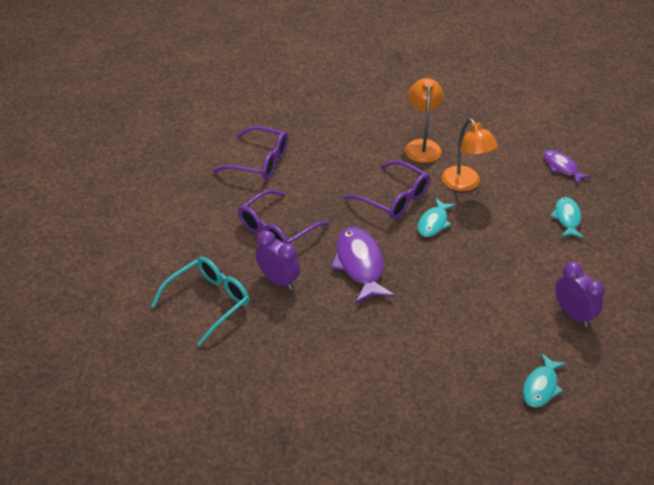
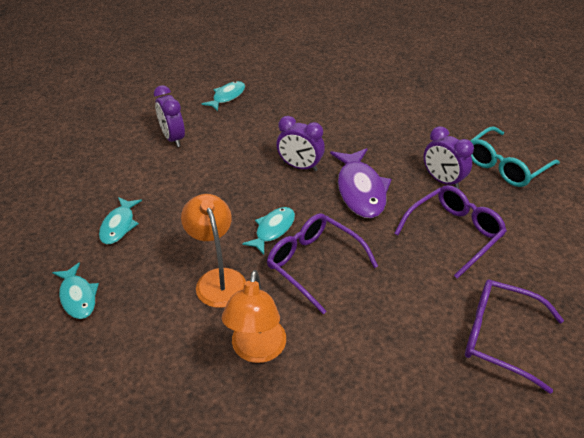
camera: 175 degrees left, 0 degrees up
(423, 287) = (300, 166): none -> purple clock
(561, 167) = (78, 296): purple fish -> turquoise fish

